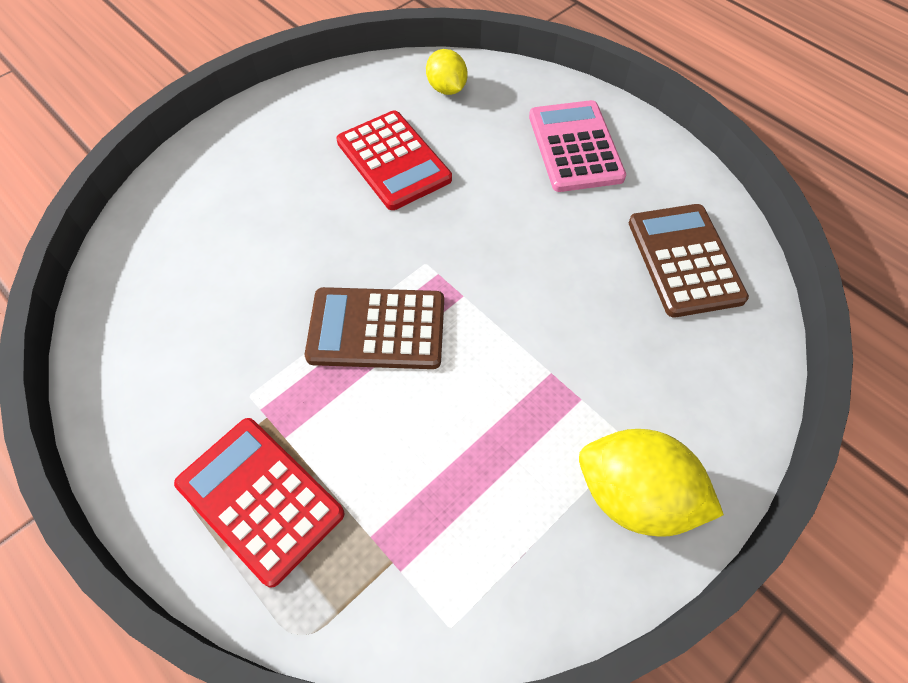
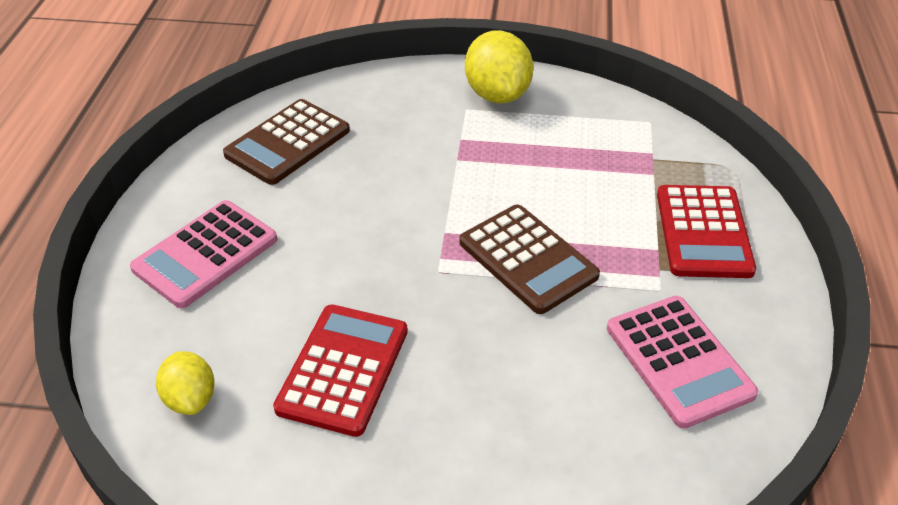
camera: 130 degrees left, 15 degrees down
(185, 344) = (678, 361): none -> pink calculator
(446, 89) = (191, 399): yellow lemon -> yellow lemon turned 45 degrees counterclockwise

